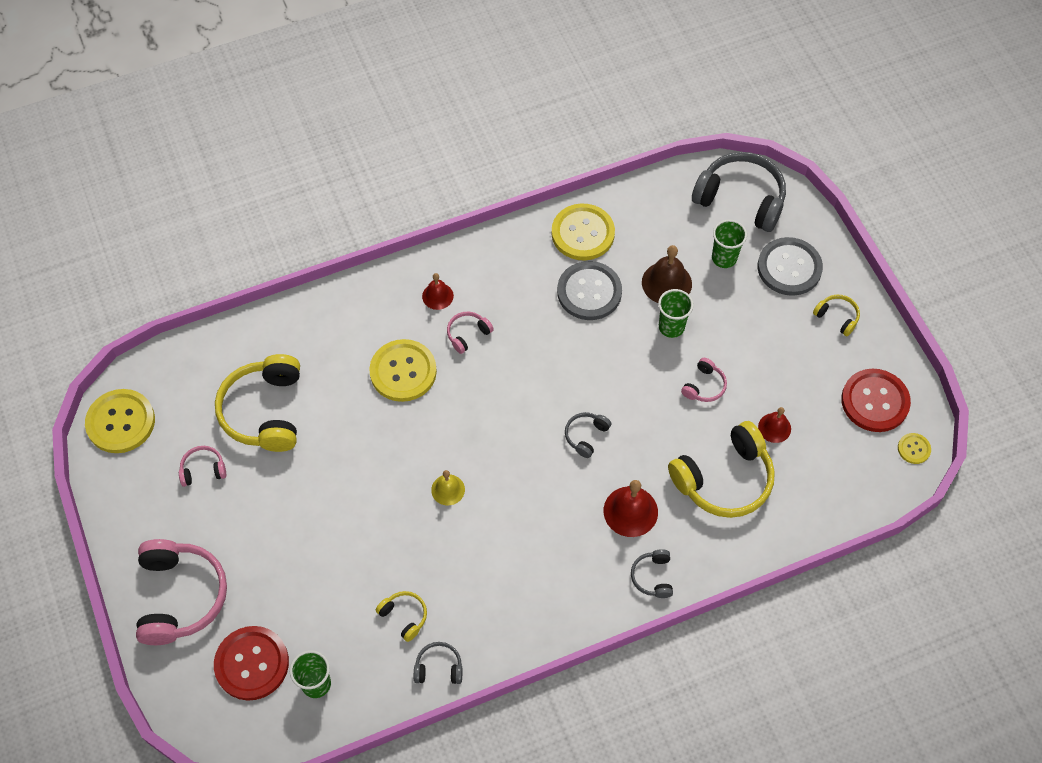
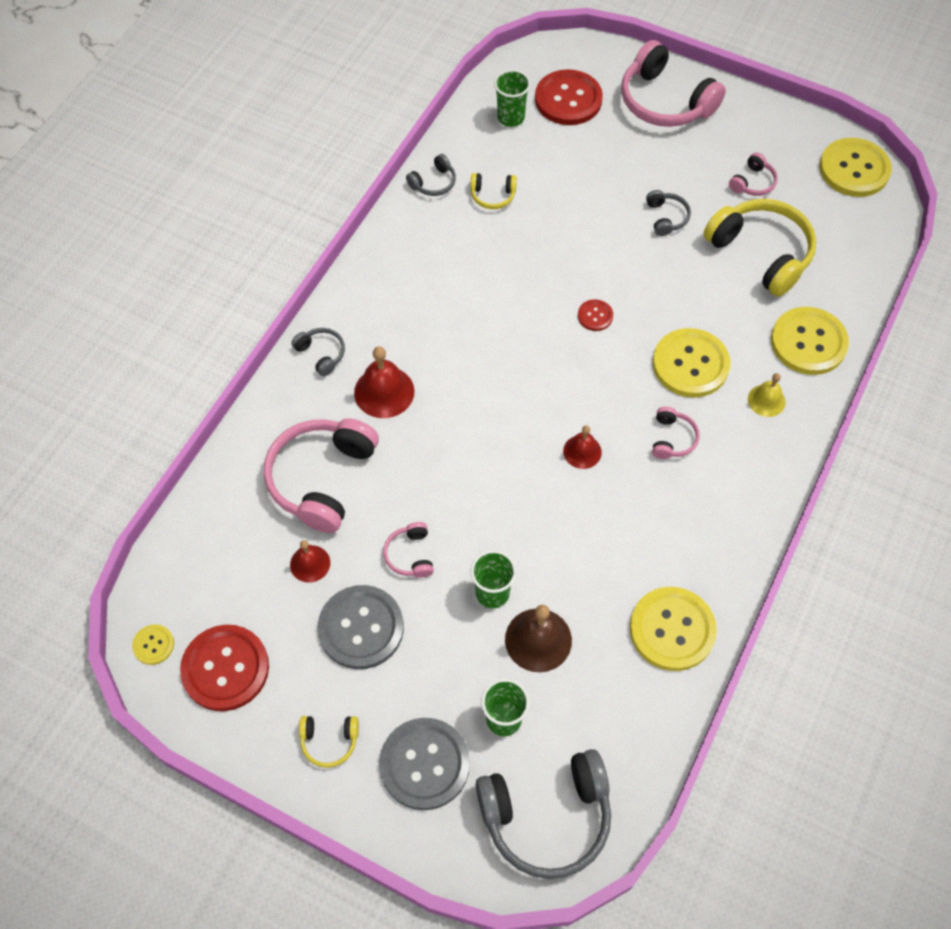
camera: 140 degrees right, 0 degrees up
(311, 327) = (808, 342): none -> yellow button
(430, 454) = (595, 316): none -> red button
(437, 296) = (737, 453): red bell -> red bell (582, 451)
(448, 489) = (552, 301): yellow bell -> yellow bell (766, 400)
(586, 436) = (479, 426): grey headphones -> grey headphones (666, 217)
(589, 292) = (604, 568): grey button -> grey button (361, 628)
(724, 479) = (322, 479): yellow headphones -> pink headphones

